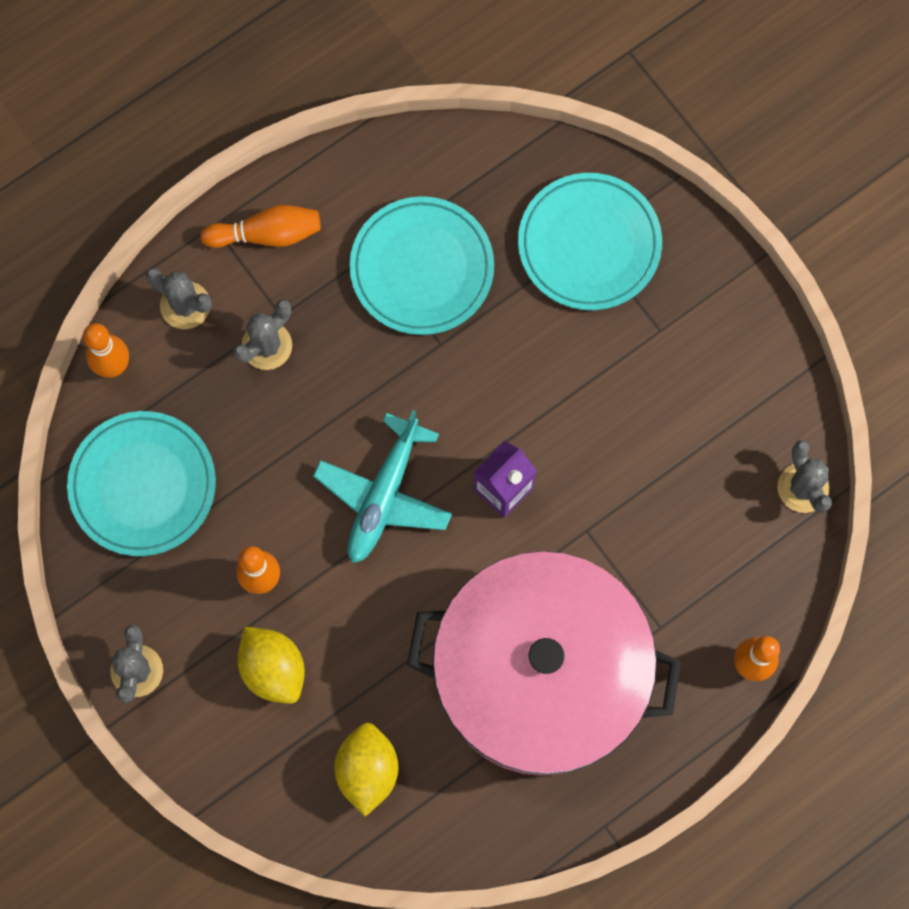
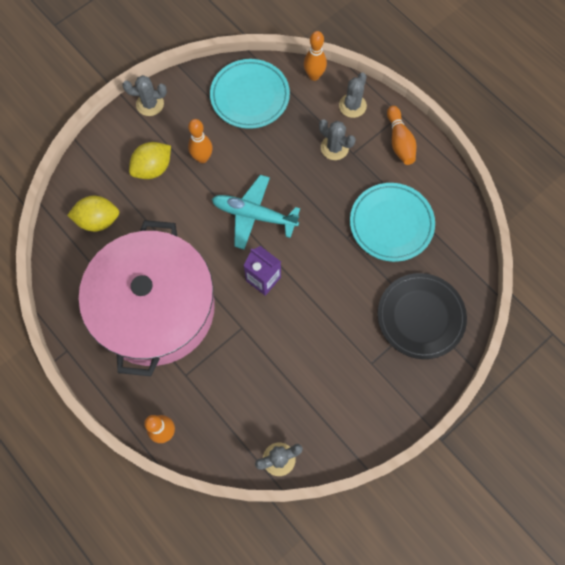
camera: 85 degrees right, 5 degrees down
(589, 244) = (420, 317): turquoise plate -> black plate

